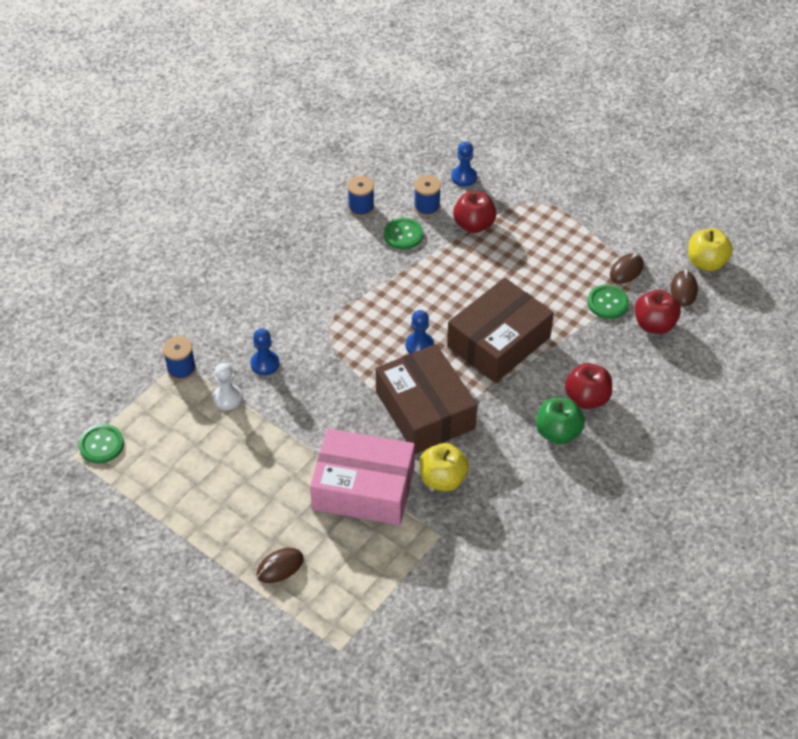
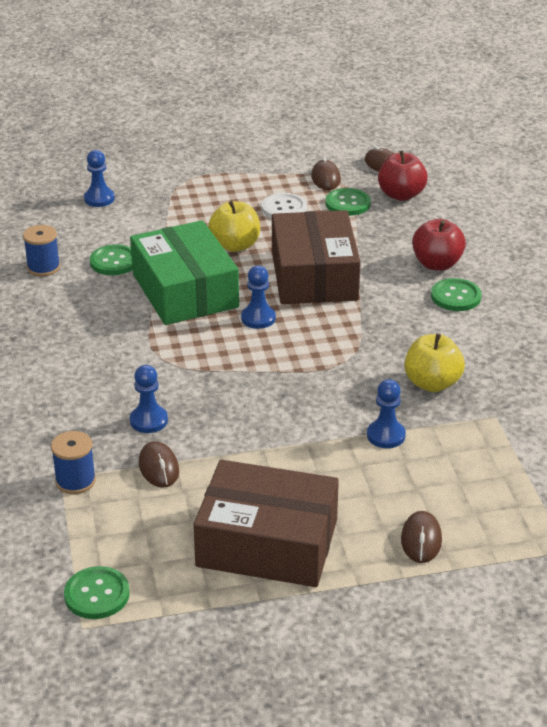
camera: 50 degrees left, 15 degrees down
(228, 398) = (158, 467): white pawn -> brown mouse
(363, 488) = (386, 435): pink box -> blue pawn
(410, 290) = (185, 290): none -> green box
(425, 410) = (338, 353): brown box -> brown box (267, 543)
(427, 207) = (102, 234): blue spool -> none
(474, 225) = (162, 221): red apple -> none
(558, 432) = (455, 296): green apple -> green button
(561, 274) = (284, 208): none -> white button
(706, 262) = (370, 142): yellow apple -> yellow apple (235, 245)

